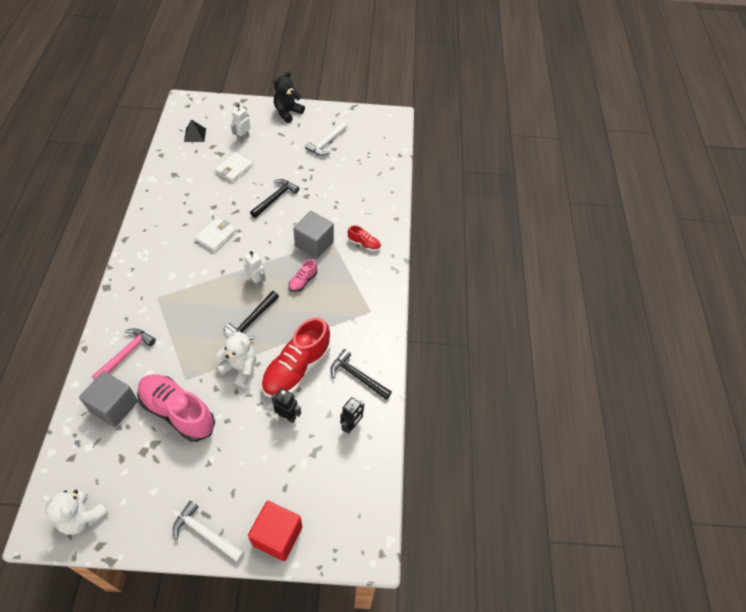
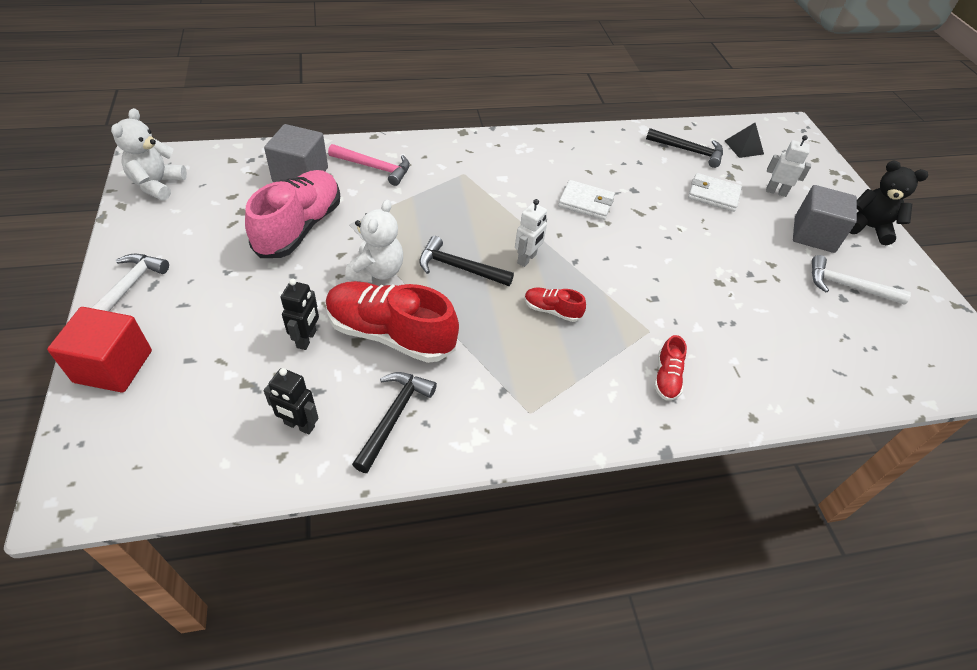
camera: 75 degrees right, 5 degrees down
(275, 198) = (689, 248): black hammer -> black hammer (688, 151)
(303, 281) = (552, 310): pink shoe -> red shoe
(314, 244) = (630, 310): grey cube -> grey cube (814, 235)

